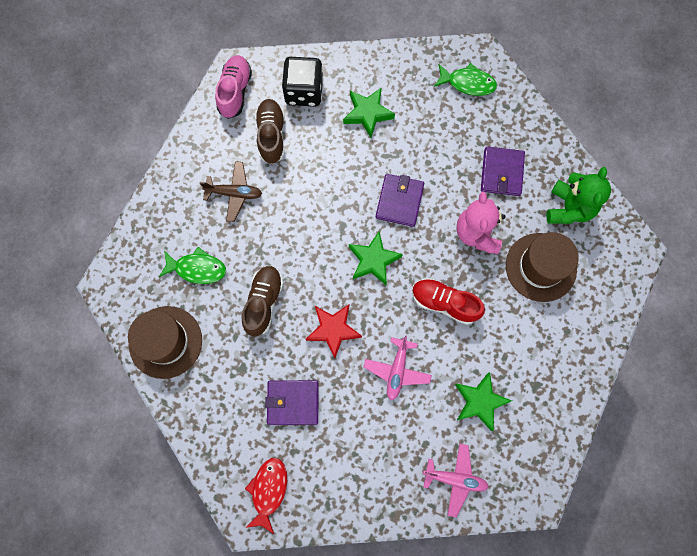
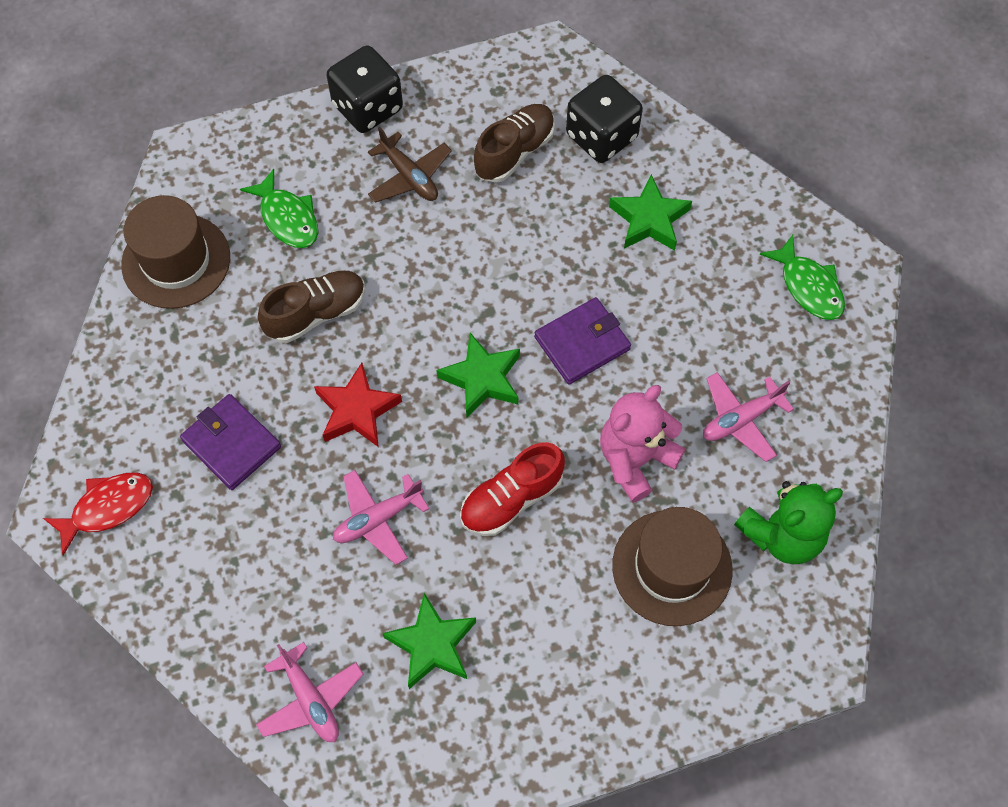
camera: 45 degrees right, 10 degrees down
(175, 176) = (367, 107): none -> black dice
(235, 92) = (525, 75): pink shoe -> none
(444, 303) = (511, 499): red shoe -> red shoe turned 105 degrees counterclockwise
(501, 172) = (740, 419): purple wallet -> pink plane

